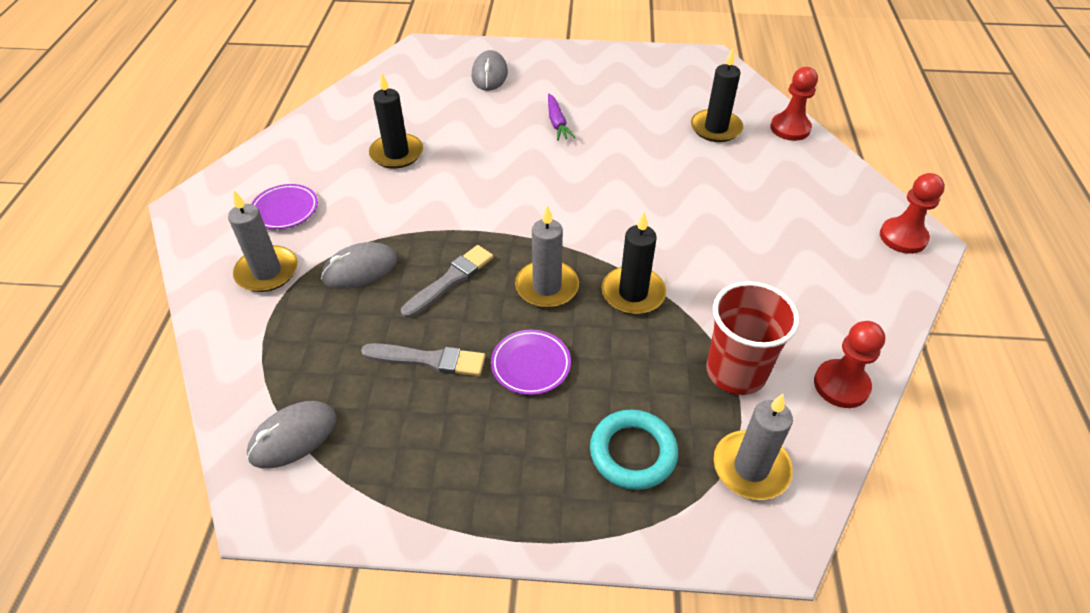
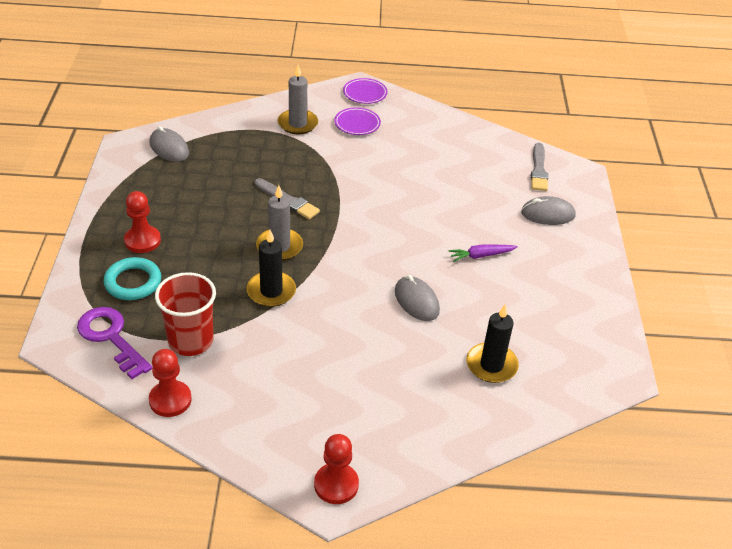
camera: 85 degrees right, 5 degrees down
(360, 269) = (299, 160): grey mouse -> grey mouse (416, 301)
(396, 153) = (425, 168): black candle -> none
(428, 360) = (218, 194): grey brush -> grey brush (538, 169)
(531, 365) = (209, 238): purple plate -> purple plate (365, 93)
(751, 467) = (111, 337): grey candle -> purple key
(790, 128) = (501, 426): red pawn -> red pawn (142, 241)

